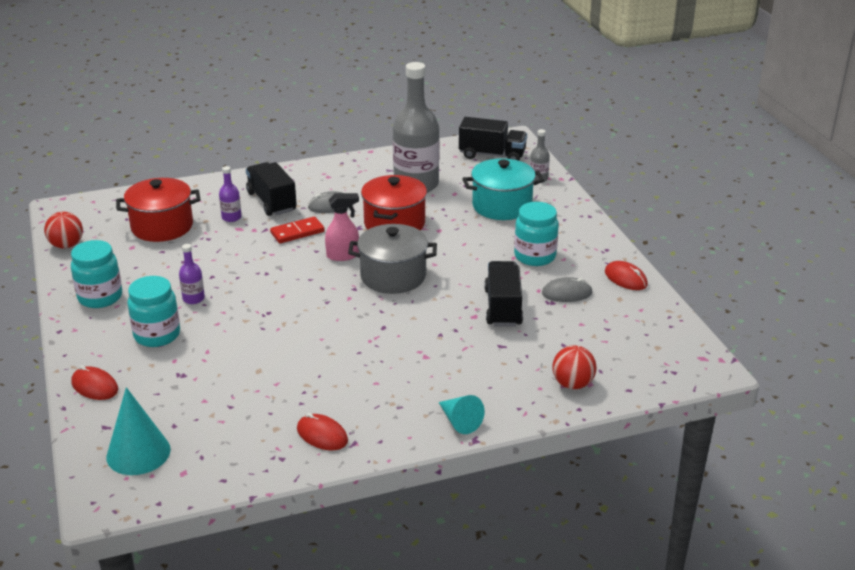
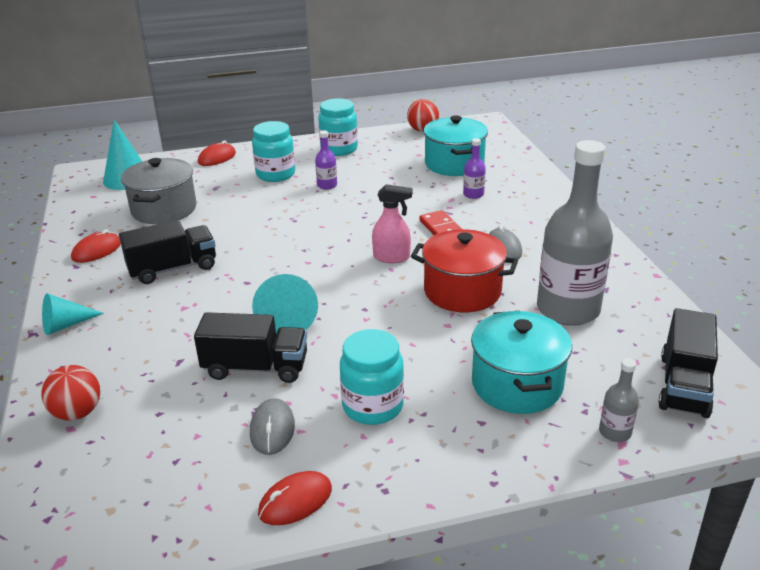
camera: 95 degrees right, 0 degrees up
(162, 227) = (454, 164): red pot -> turquoise pot
(271, 202) = (508, 214): black truck -> black truck (173, 268)
(343, 255) = (392, 257): pink spray bottle -> pink spray bottle turned 75 degrees counterclockwise
(393, 276) = (343, 289): grey pot -> grey pot (164, 209)
(436, 300) = (286, 317): none -> turquoise cone

